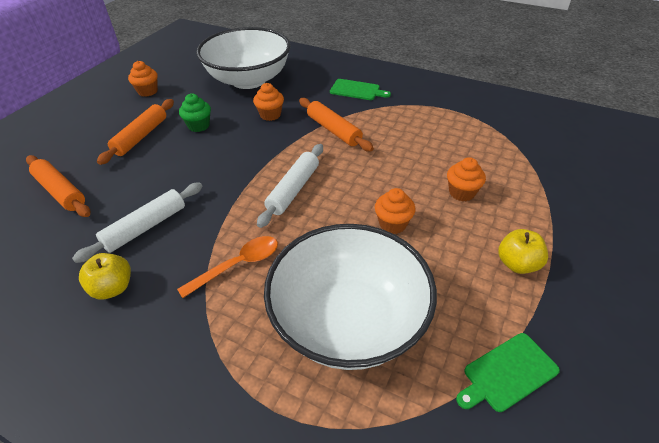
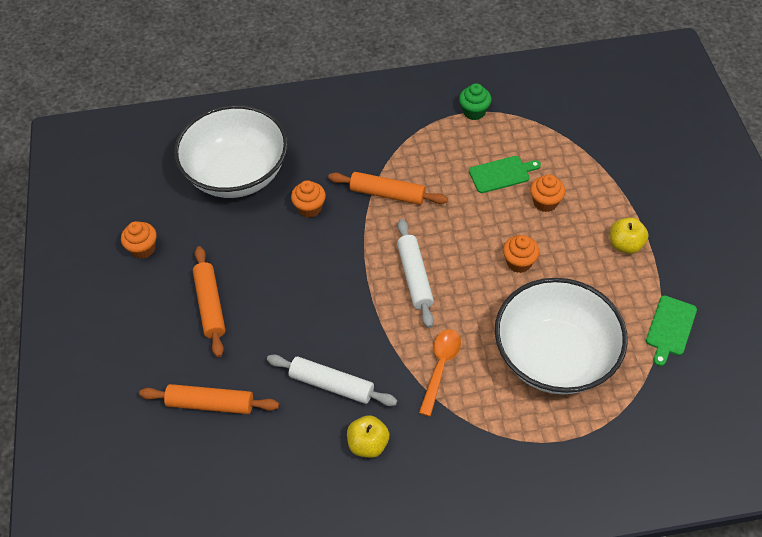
camera: 35 degrees left, 10 degrees up
(145, 227) = (331, 385): white rolling pin -> white rolling pin turned 75 degrees counterclockwise
(199, 126) = (253, 260): green cupcake -> green cupcake (474, 112)
(357, 90) = (362, 131): green cutting board -> green cutting board (501, 174)

